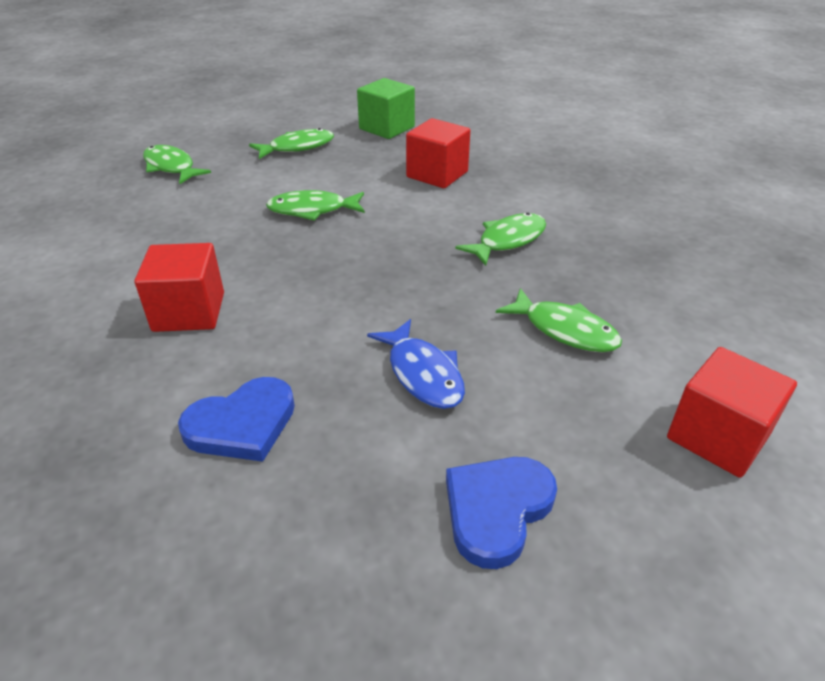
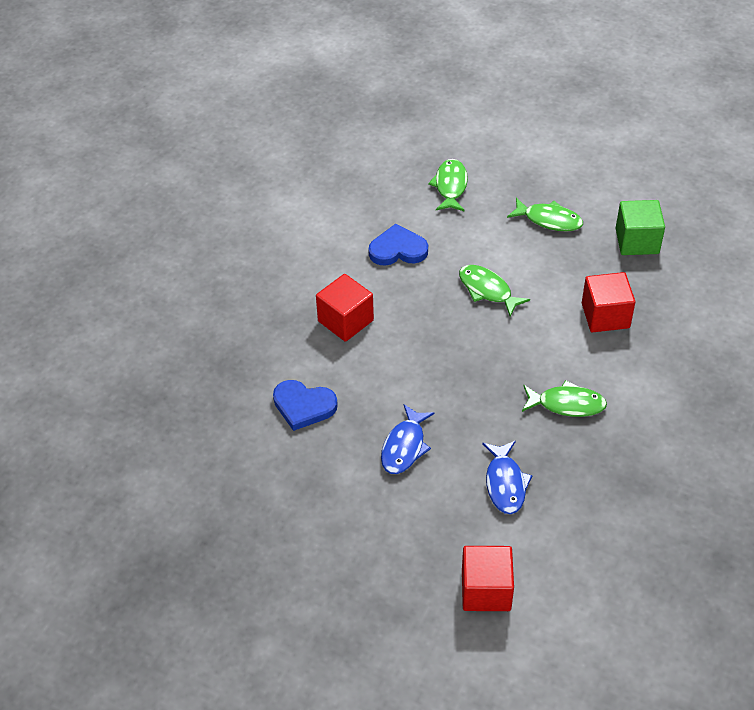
camera: 50 degrees right, 10 degrees up
(497, 510) = (351, 529): blue heart -> blue heart (398, 249)
(564, 330) = (505, 483): green fish -> blue fish

